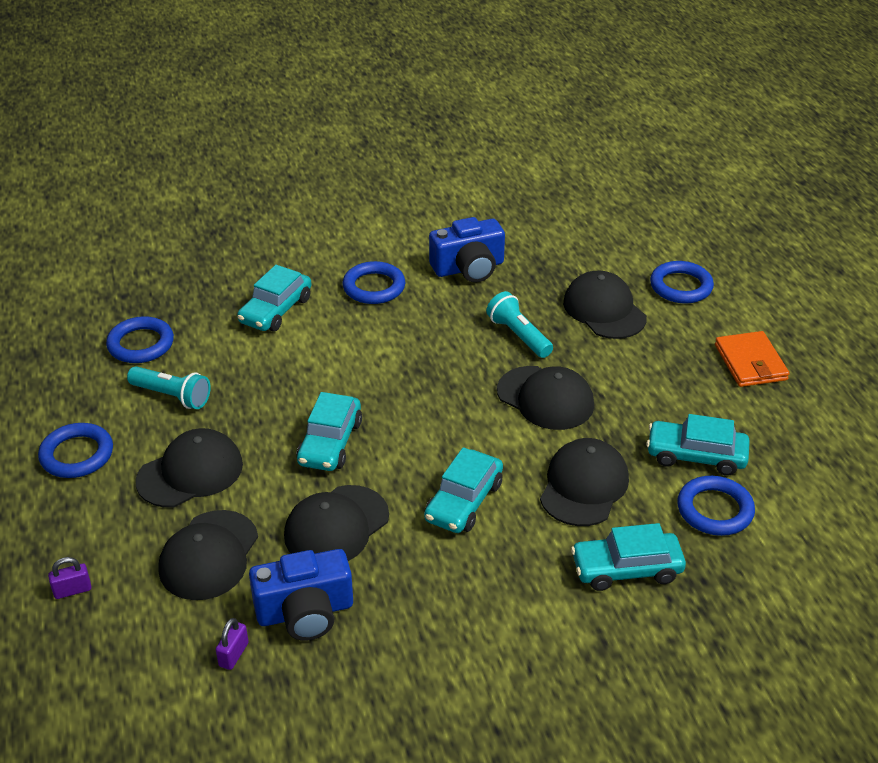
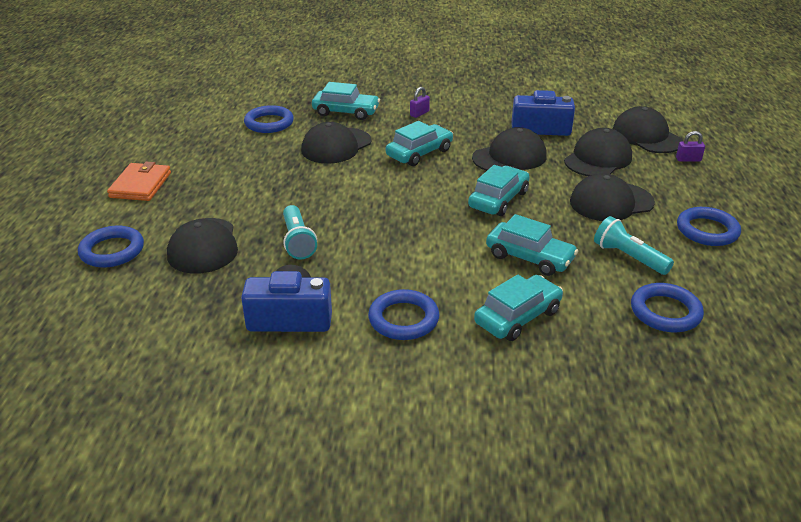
camera: 160 degrees left, 5 degrees down
(233, 654) = (585, 121): purple padlock -> purple padlock (419, 113)
(545, 398) = (317, 194): black cap -> black cap (646, 136)
(696, 456) = (249, 146): turquoise car -> turquoise car (529, 257)

